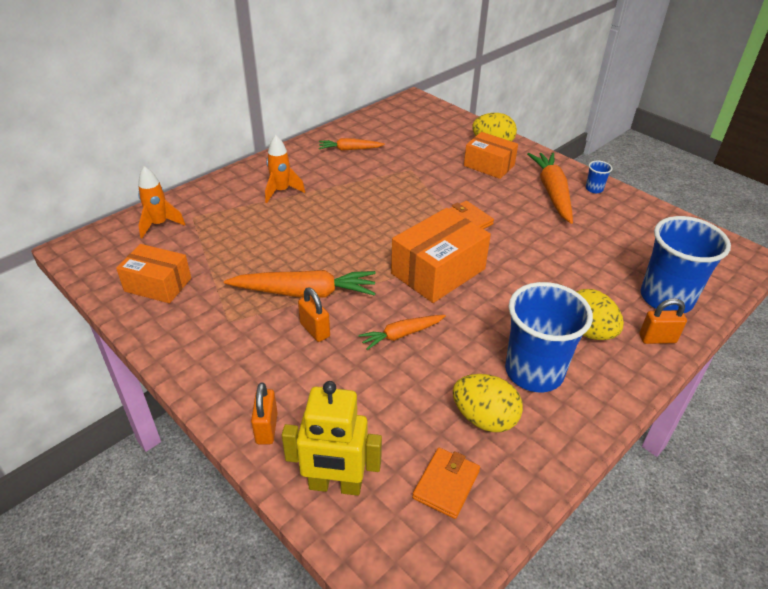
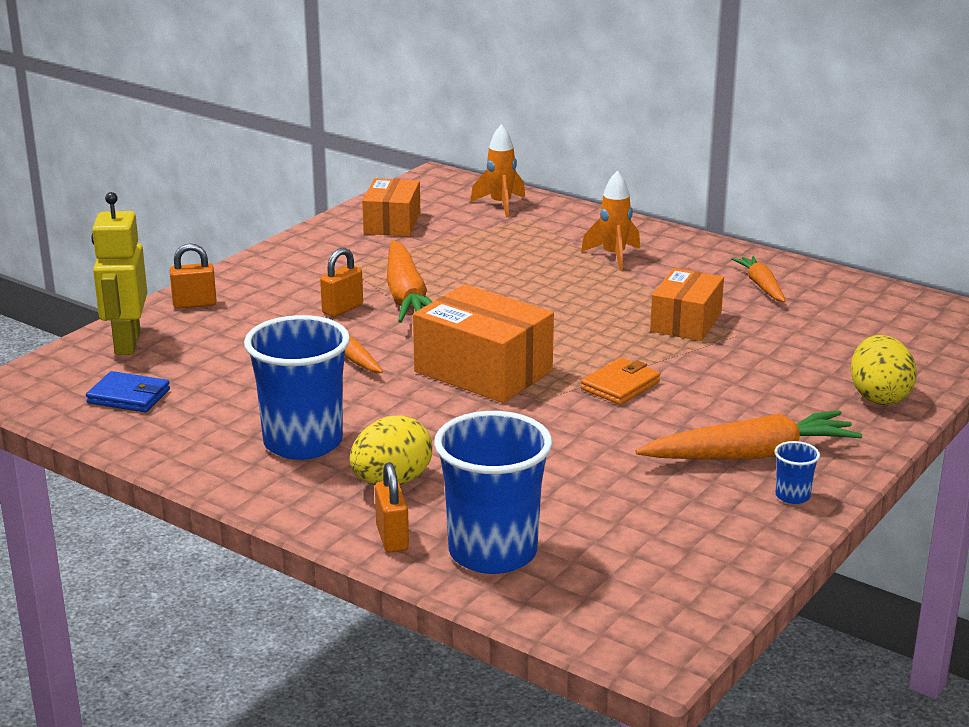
camera: 80 degrees right, 15 degrees down
(446, 484) = (129, 396): orange wallet -> blue wallet
(484, 418) = (221, 413): yellow egg -> none
(489, 165) = (800, 396): orange box -> orange box (685, 322)

